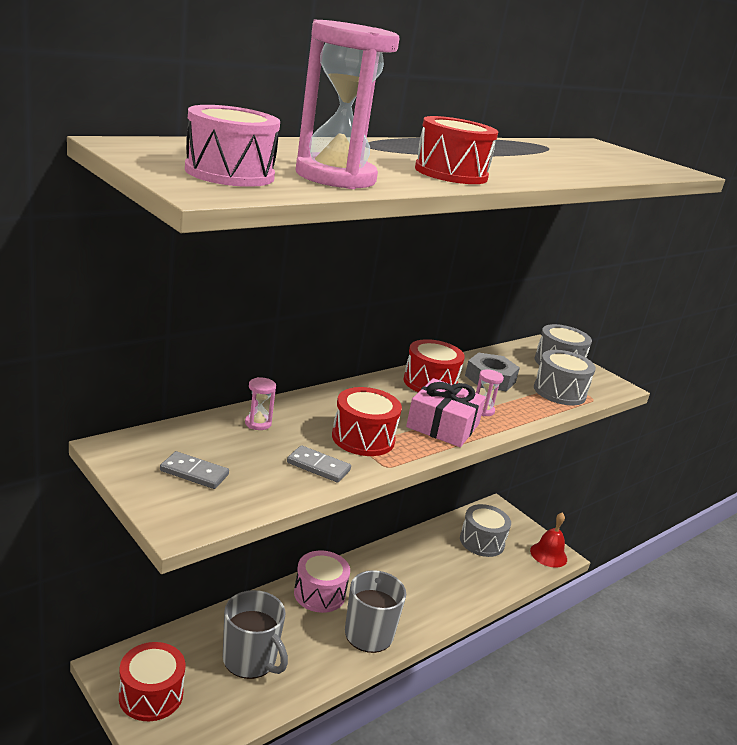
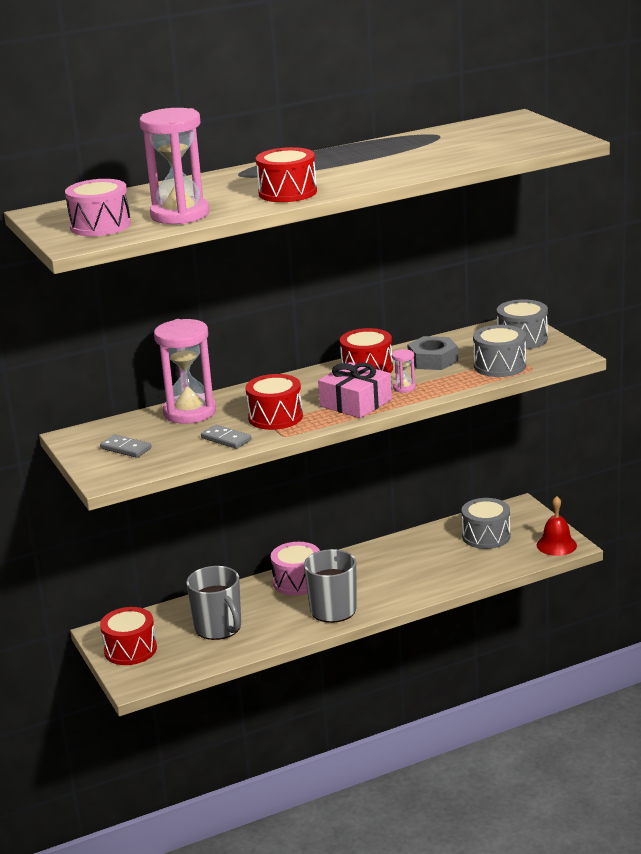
camera: 20 degrees right, 0 degrees up
(258, 423) = (190, 412): pink hourglass -> pink hourglass, size x2.37

